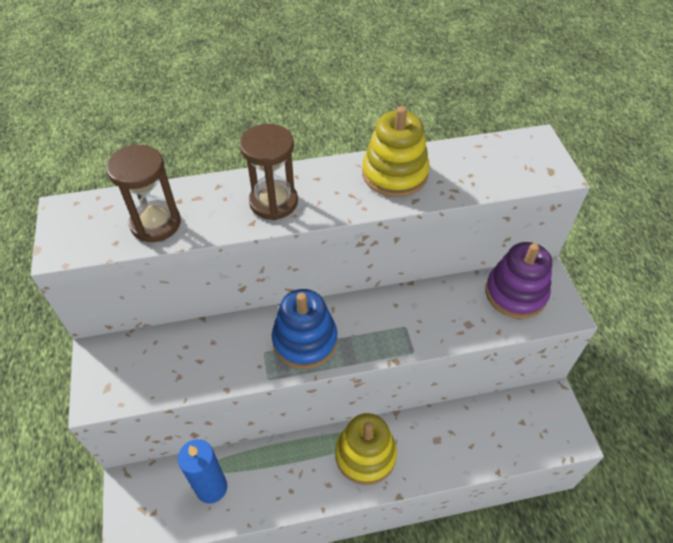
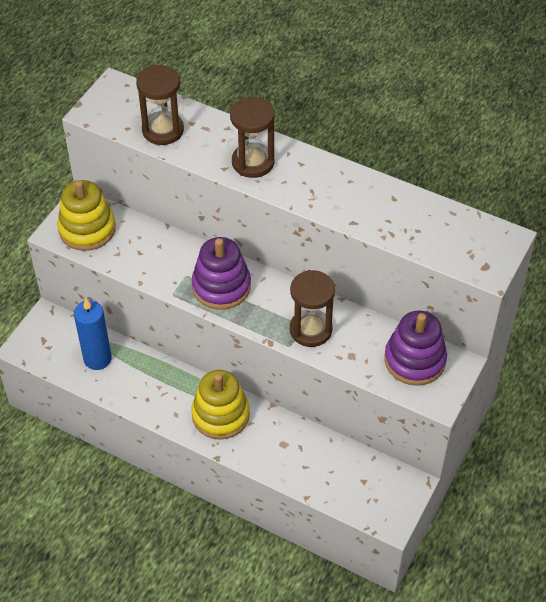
camera: 40 degrees right, 0 degrees up
(305, 340) = (221, 286): blue stacking toy -> purple stacking toy
(394, 174) = (361, 194): yellow stacking toy -> yellow stacking toy (87, 229)
(415, 325) = (310, 330): none -> brown hourglass

